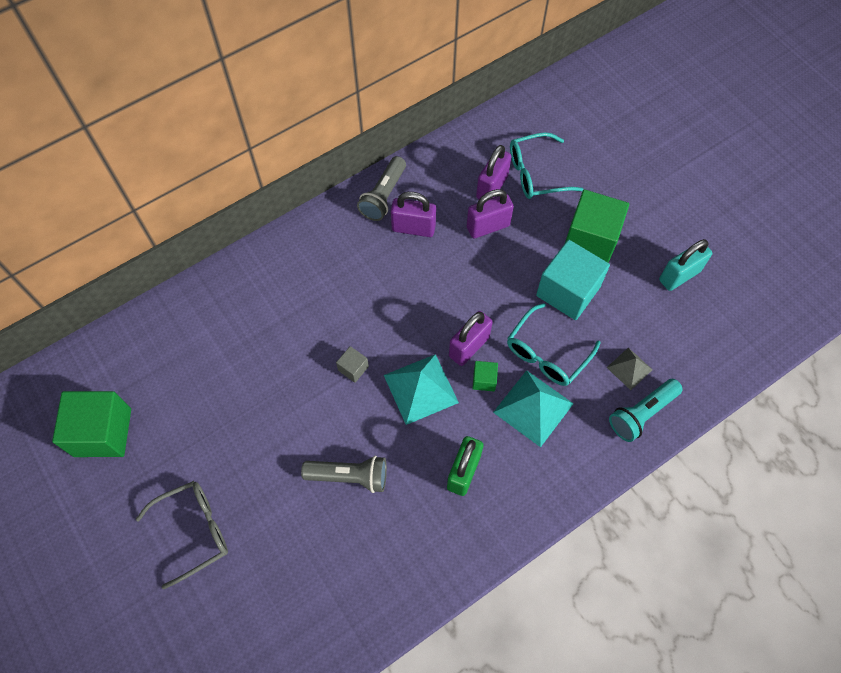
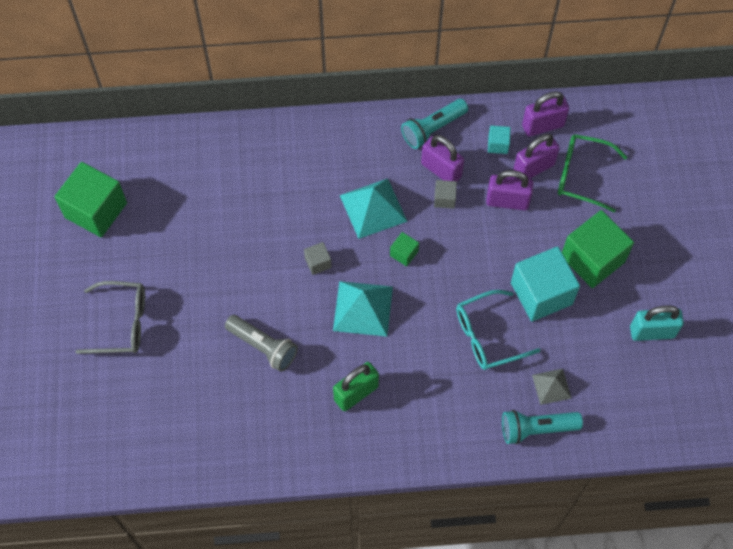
camera: 30 degrees right, 0 degrees up
(383, 196) = (433, 129): grey flashlight -> turquoise flashlight
(432, 252) = (444, 199): none -> grey cube
(449, 182) = (498, 144): none -> turquoise cube
(469, 347) = (424, 295): purple padlock -> purple padlock (542, 126)
(484, 380) = (420, 329): green cube -> green cube (404, 253)
(533, 407) = (447, 374): turquoise pyramid -> turquoise pyramid (373, 208)
(536, 173) = (582, 176): turquoise glasses -> green glasses

